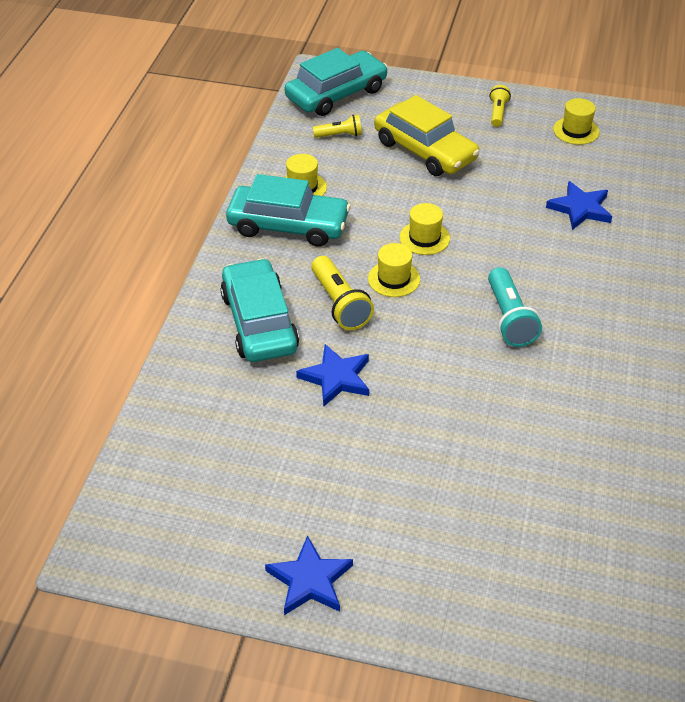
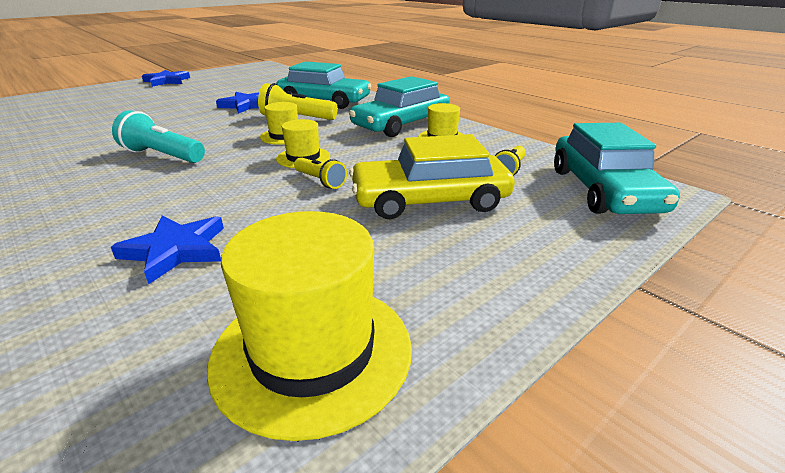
camera: 125 degrees right, 15 degrees down
(497, 113) = (457, 288): yellow flashlight -> yellow flashlight (320, 181)
(576, 131) = (312, 351): yellow hat -> yellow hat, size x1.87

